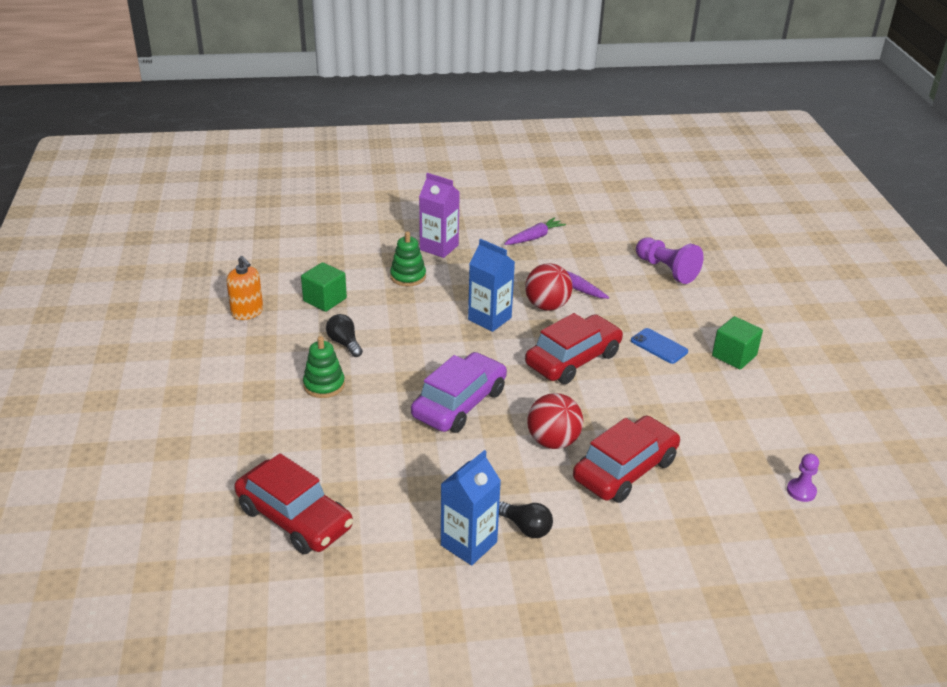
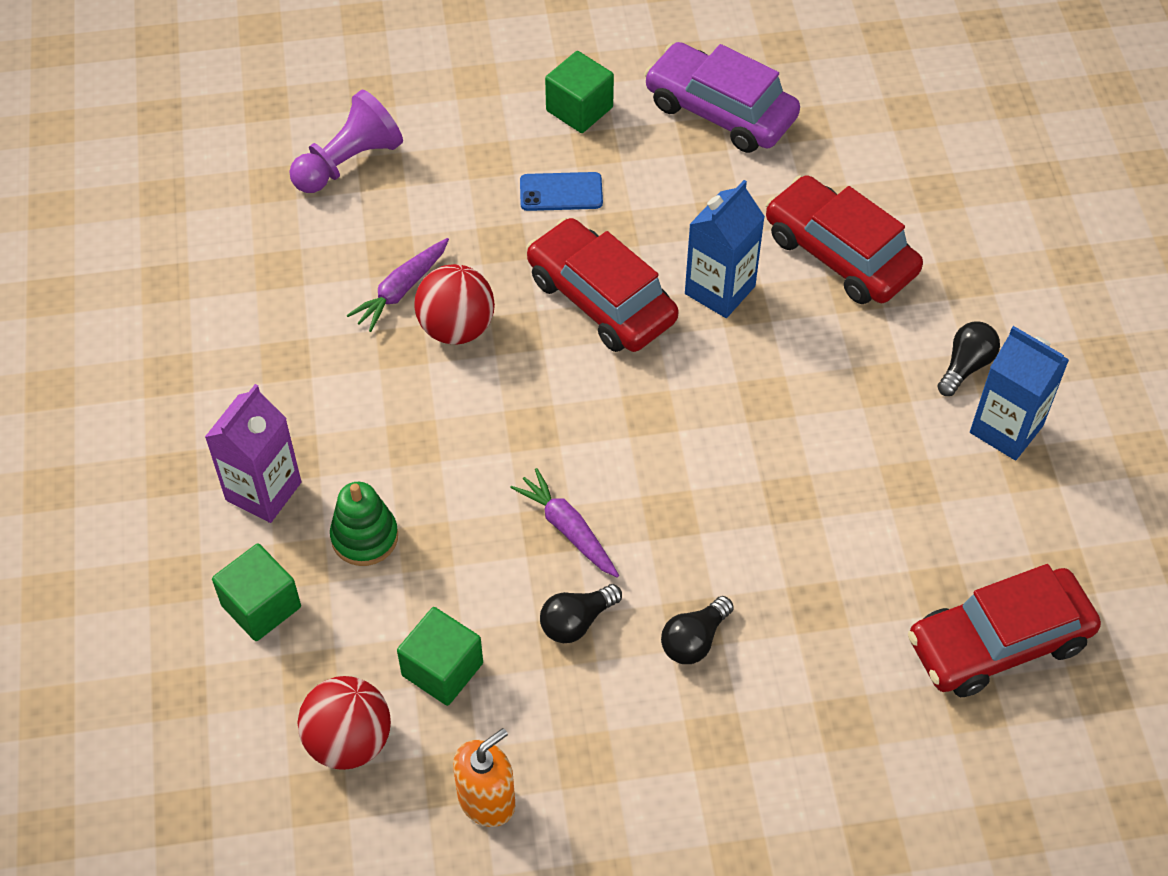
camera: 90 degrees left, 20 degrees up
(294, 518) = (998, 642): red car -> red car turned 150 degrees counterclockwise
(324, 385) = (694, 640): green stacking toy -> black light bulb
(371, 248) = (261, 606): none -> green cube
(459, 403) = (722, 446): purple car -> purple car (720, 111)
(489, 319) = (496, 408): blue carton -> blue carton (720, 290)
(534, 237) = (234, 340): purple carrot -> purple carrot (567, 529)
(553, 441) = (793, 331): red ball -> red ball (349, 741)
(659, 346) = (561, 192): blue phone -> blue phone turned 45 degrees clockwise
(801, 491) = (852, 83): purple pawn -> none

